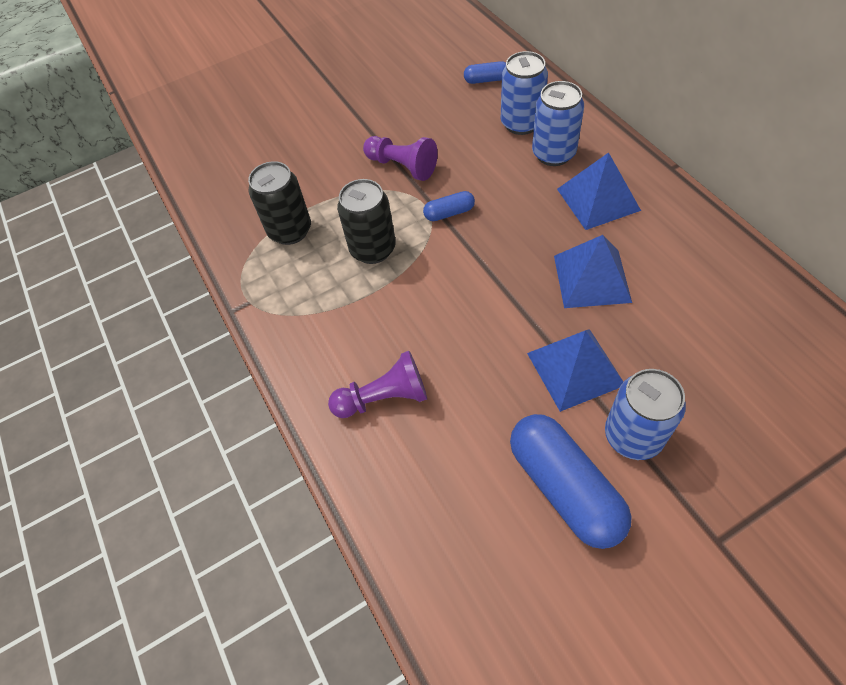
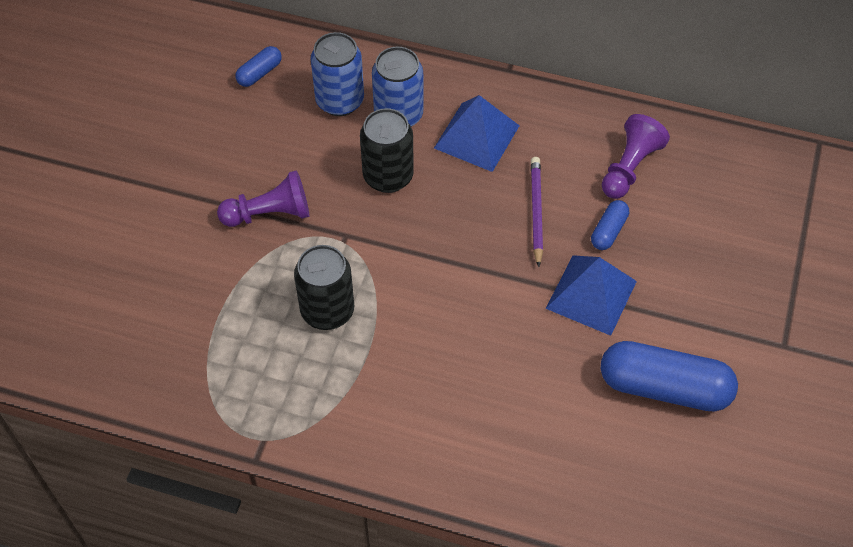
camera: 50 degrees left, 0 degrees up
(290, 230) = (227, 348): black can -> black can (388, 176)
(384, 398) = (472, 427): purple pawn -> purple pawn (629, 167)
(449, 213) = (362, 231): blue capsule -> blue capsule (608, 231)
(592, 278) = (536, 211): blue pyramid -> purple pencil
(633, 436) = (674, 315): blue can -> none

